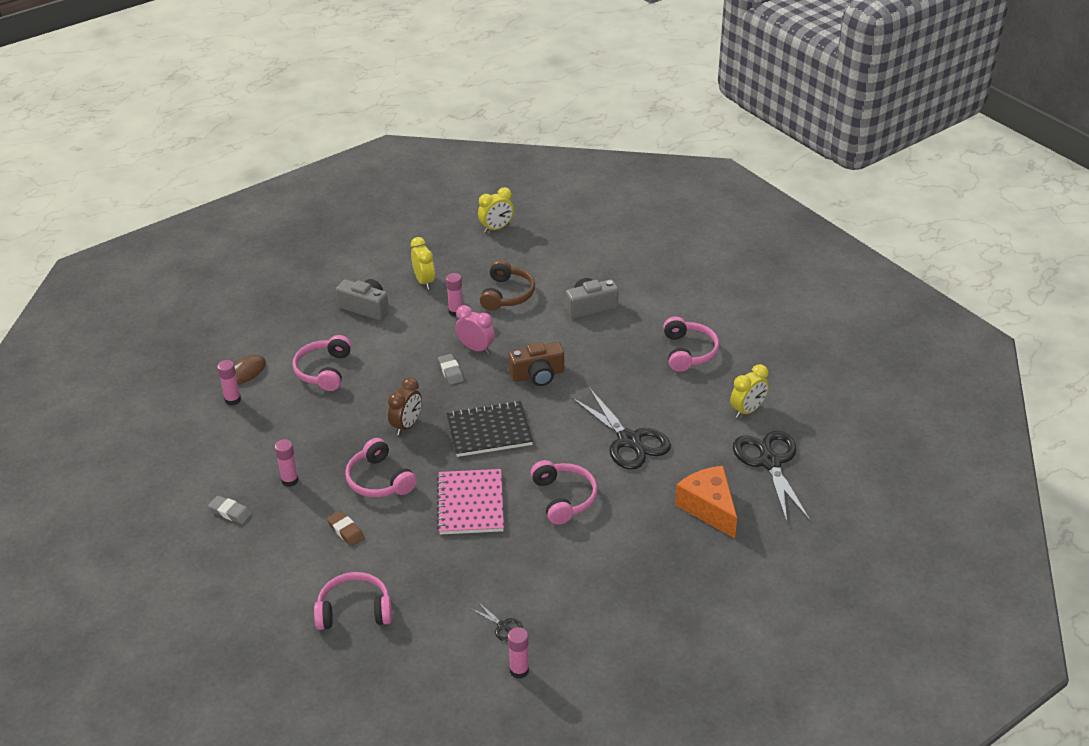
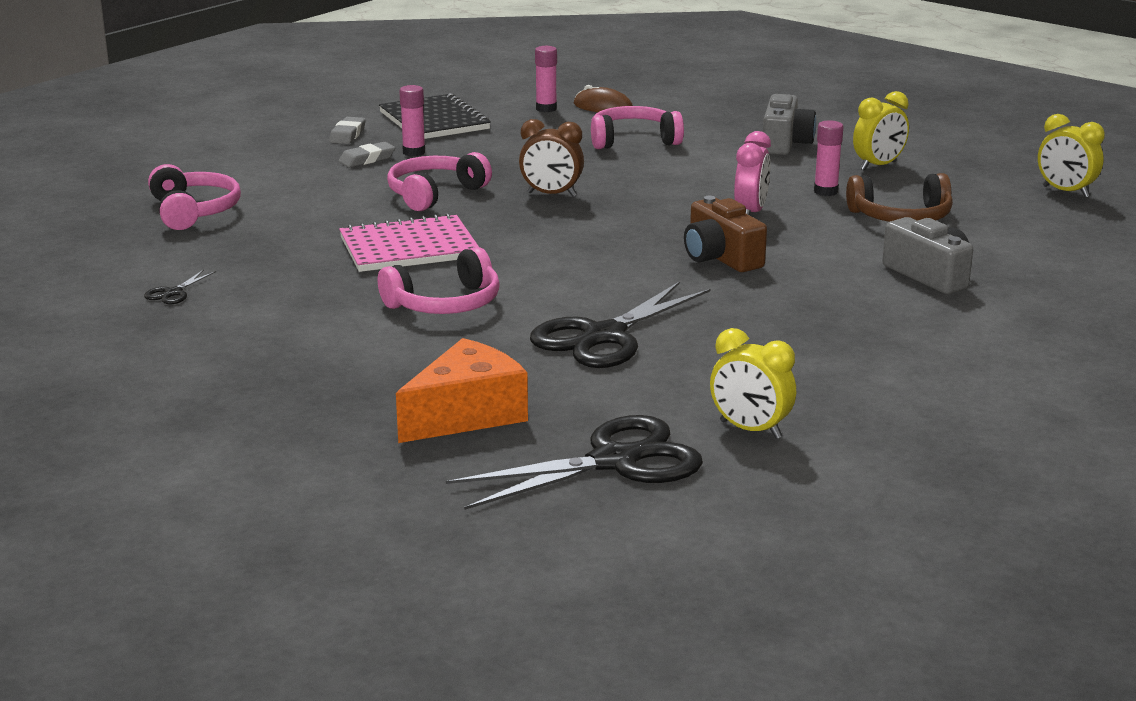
camera: 75 degrees right, 15 degrees down
(346, 531) = (333, 189): brown eraser -> none
(450, 371) = (685, 204): grey eraser -> grey eraser (367, 159)
(489, 431) = (569, 241): black notebook -> black notebook (434, 121)
(519, 670) = (90, 312): pink glue stick -> none
(688, 352) = (878, 364): pink headphones -> none

